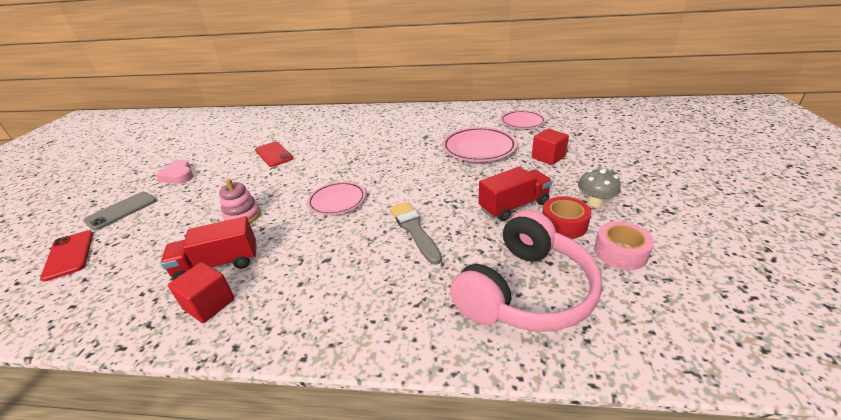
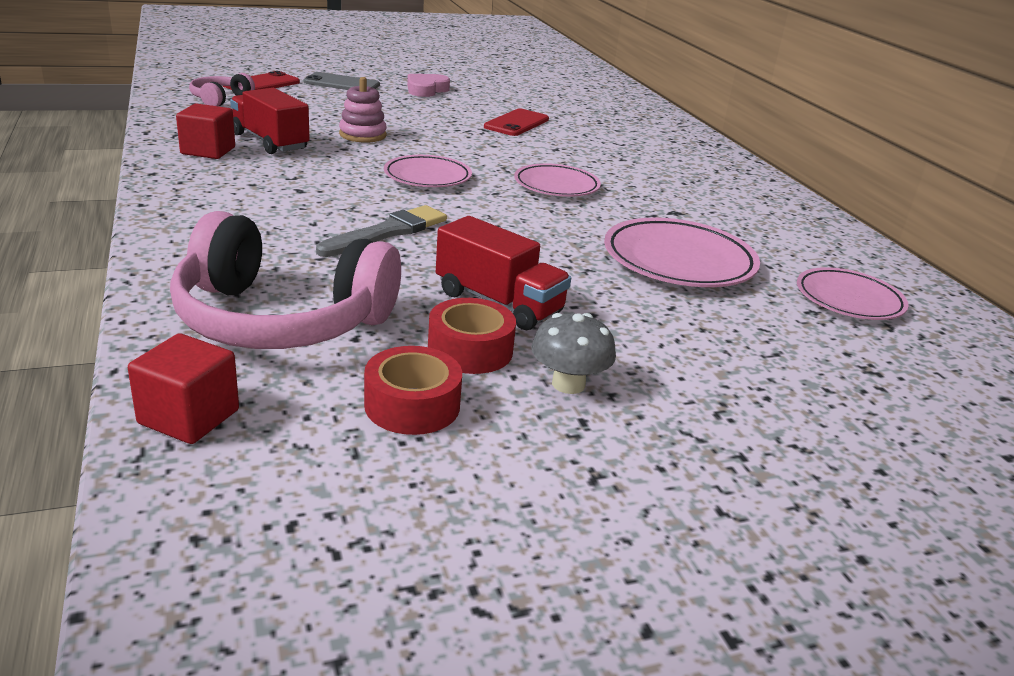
camera: 60 degrees right, 5 degrees down
(82, 286) = (220, 99): none -> pink headphones
(376, 161) = (556, 186): none -> pink plate
(548, 157) = (710, 332): red cube -> red cube (189, 417)
(620, 252) = (412, 405): pink tape -> red tape

